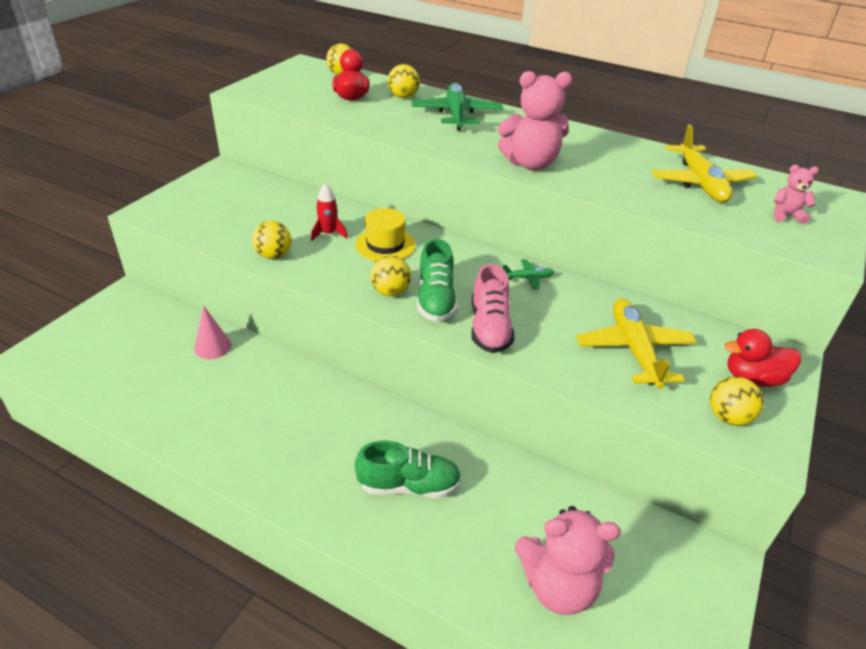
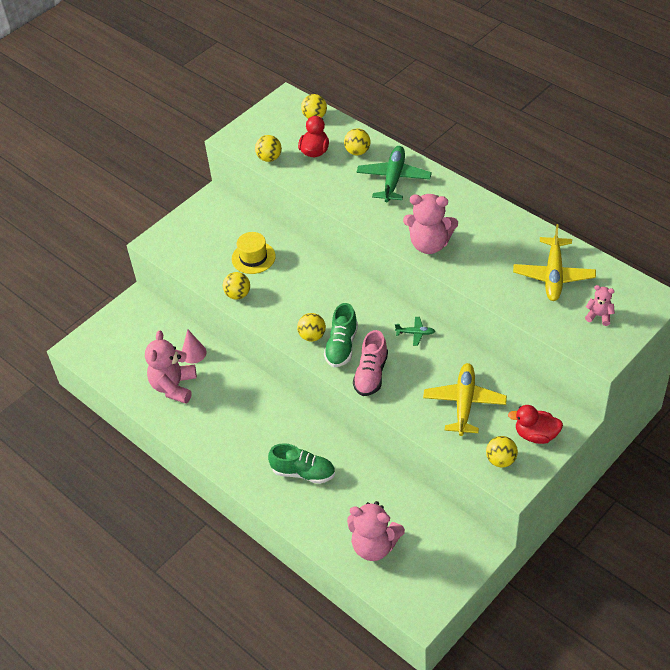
camera: 20 degrees right, 10 degrees up
(187, 390) = (174, 386): none -> pink teddy bear
(296, 103) = (269, 158): none -> yellow ball
(328, 234) = (281, 276): red rocket -> none
(385, 245) = (320, 291): yellow hat -> yellow hat (253, 257)

